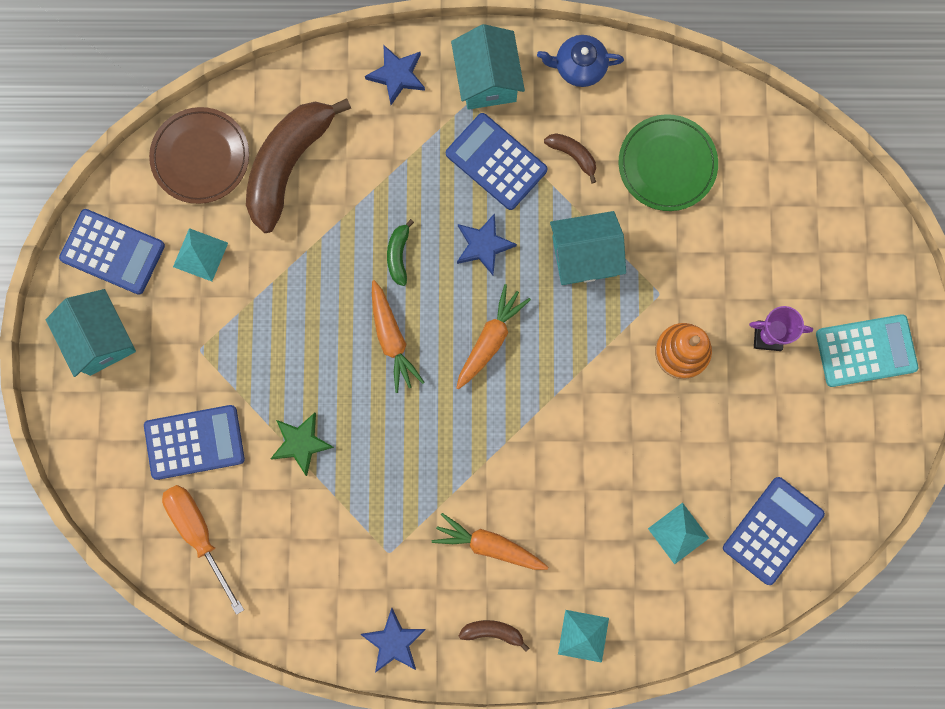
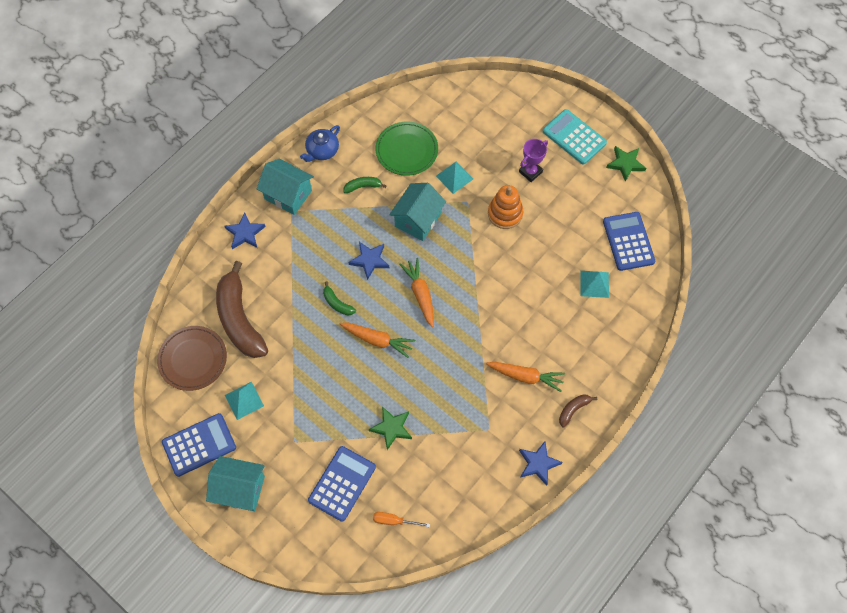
camera: 50 degrees left, 15 degrees down
(199, 534) = (394, 521): orange screwdriver -> orange screwdriver, size x0.57
(488, 545) = (526, 377): orange carrot -> orange carrot turned 135 degrees counterclockwise
(496, 162) = (333, 222): blue calculator -> none
(573, 155) = (363, 186): brown banana -> green banana
(583, 636) = (611, 367): turquoise pyramid -> turquoise pyramid (454, 177)
(866, 350) = (574, 137): turquoise calculator -> turquoise calculator turned 75 degrees counterclockwise
(883, 444) = (625, 164): none -> green star

